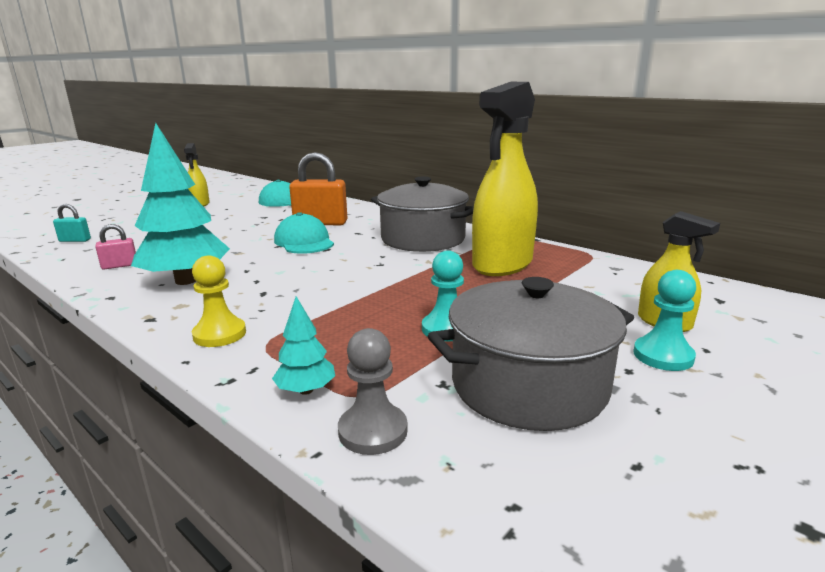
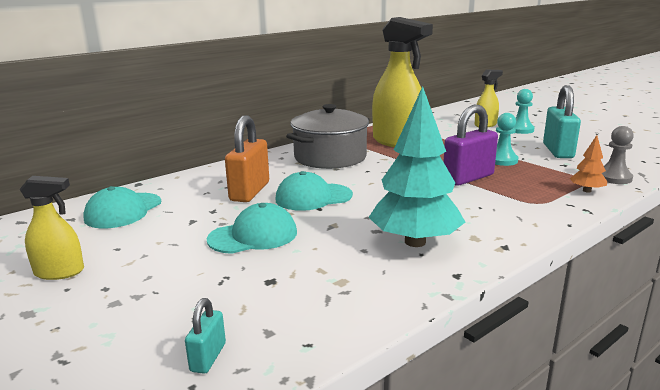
camera: 80 degrees left, 0 degrees up
(120, 266) = (357, 288): pink padlock -> none
(219, 334) = (526, 217): yellow pawn -> none
(228, 233) = (253, 236): none -> turquoise cap
(306, 390) = (586, 190): turquoise tree -> orange tree
(361, 304) = (468, 178): none -> purple padlock
(529, 385) = (558, 151): grey pot -> turquoise padlock

